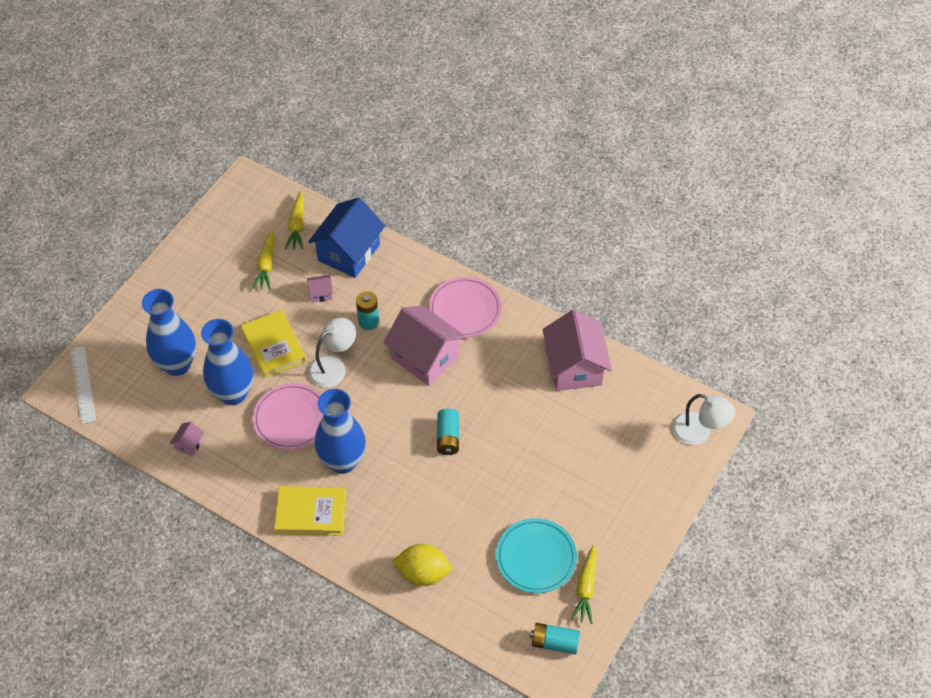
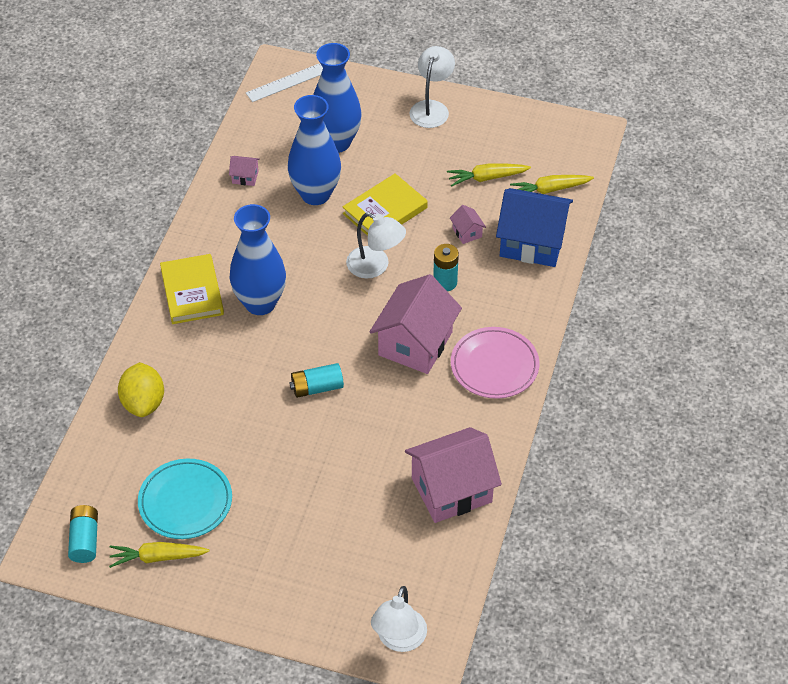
camera: 75 degrees right, 5 degrees down
(167, 284) = (431, 108): none -> white lamp
(291, 418) = (299, 248): pink plate -> none

